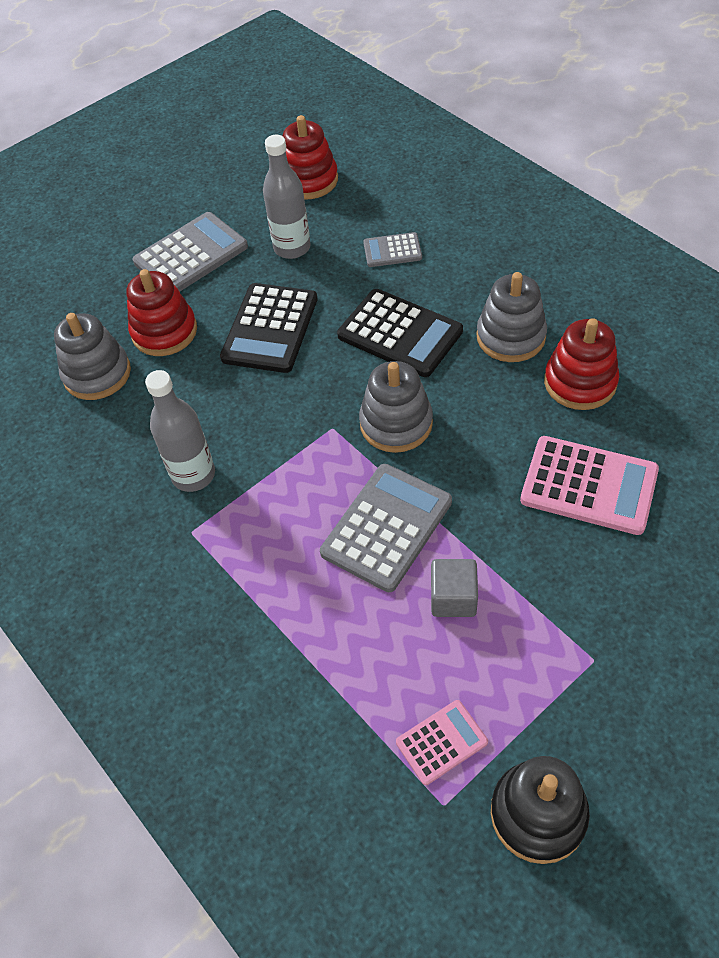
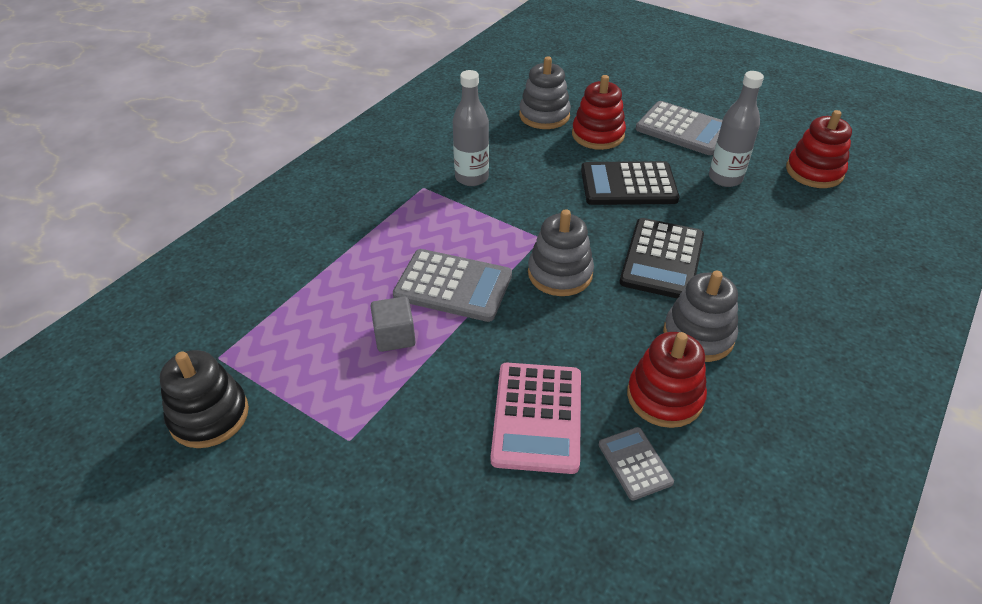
camera: 70 degrees right, 10 degrees down
(392, 251) = (761, 237): grey calculator -> grey calculator (635, 463)
(441, 742) = (267, 348): pink calculator -> none

